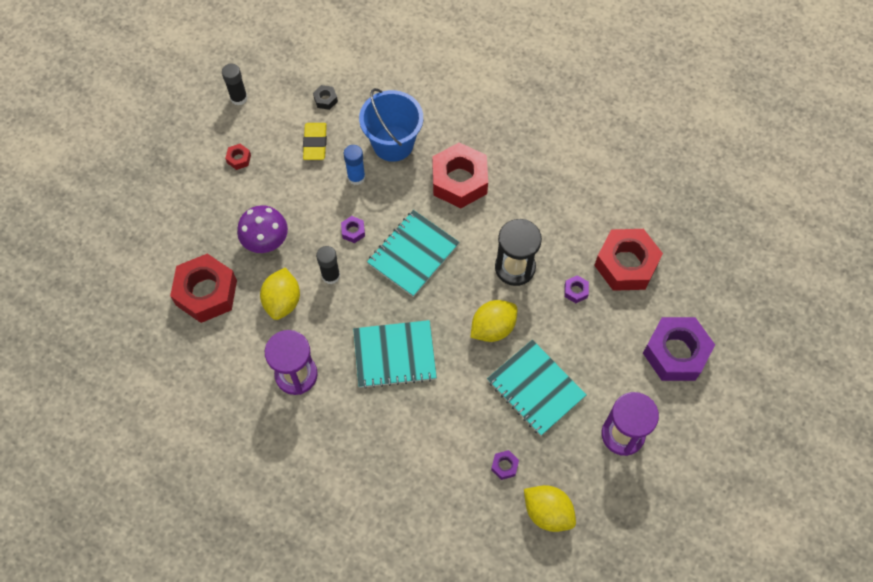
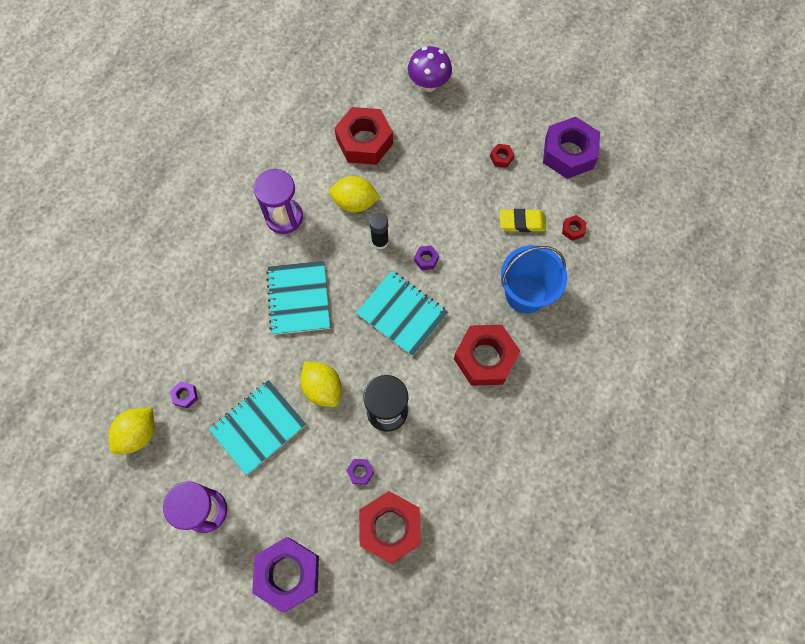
camera: 90 degrees right, 5 degrees up
(239, 98) = (569, 153): black glue stick -> purple nut
(266, 242) = (414, 186): purple mushroom -> purple mushroom (429, 84)
(325, 100) = (573, 229): black nut -> red nut
(356, 177) = (485, 260): blue glue stick -> none

